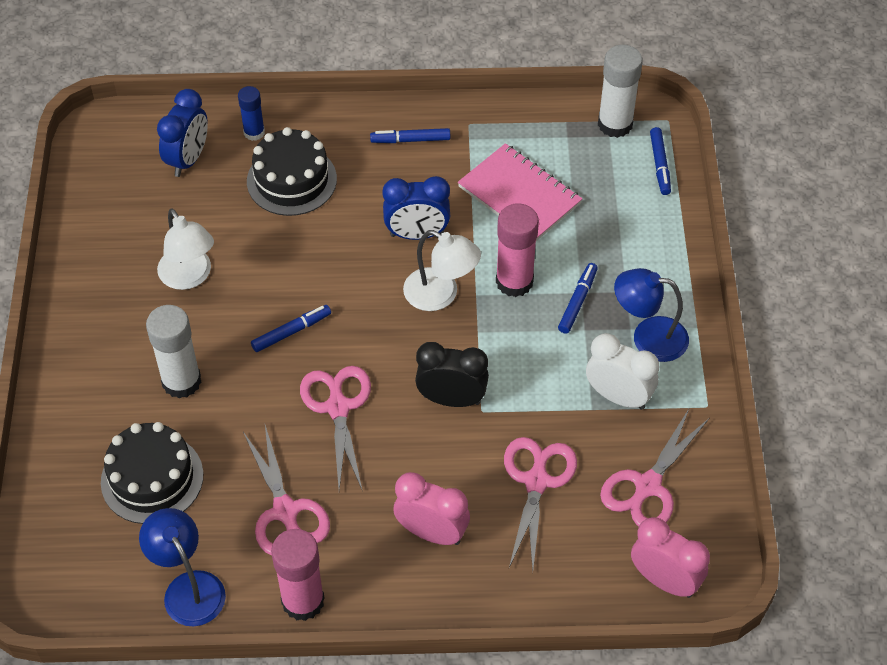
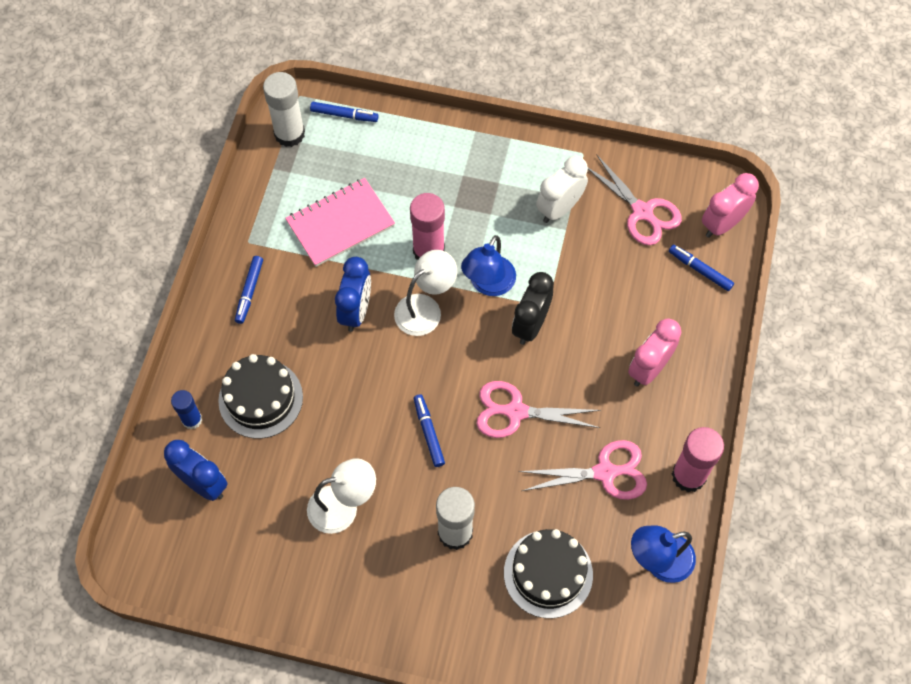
camera: 75 degrees left, 10 degrees up
(536, 481) = (621, 284): pink scissors -> none
(577, 302) = (462, 211): blue marker -> blue marker (700, 270)
(648, 337) = (510, 173): blue lamp -> blue lamp (488, 284)

